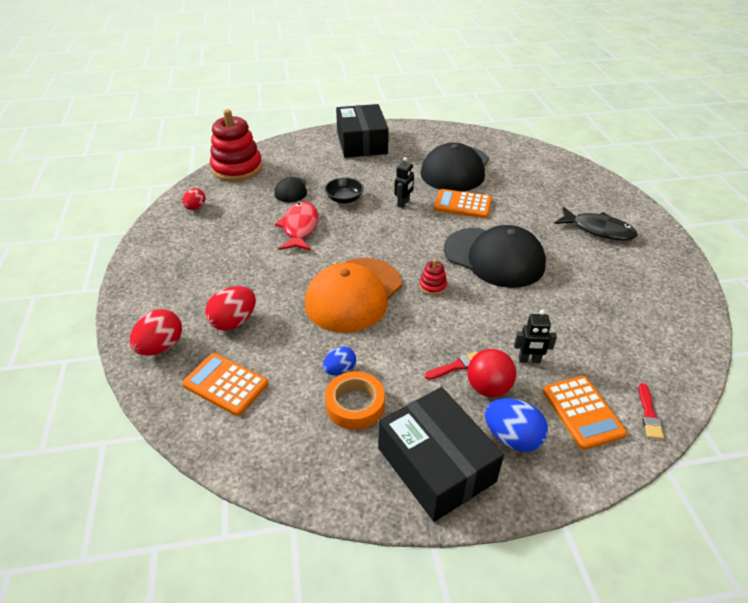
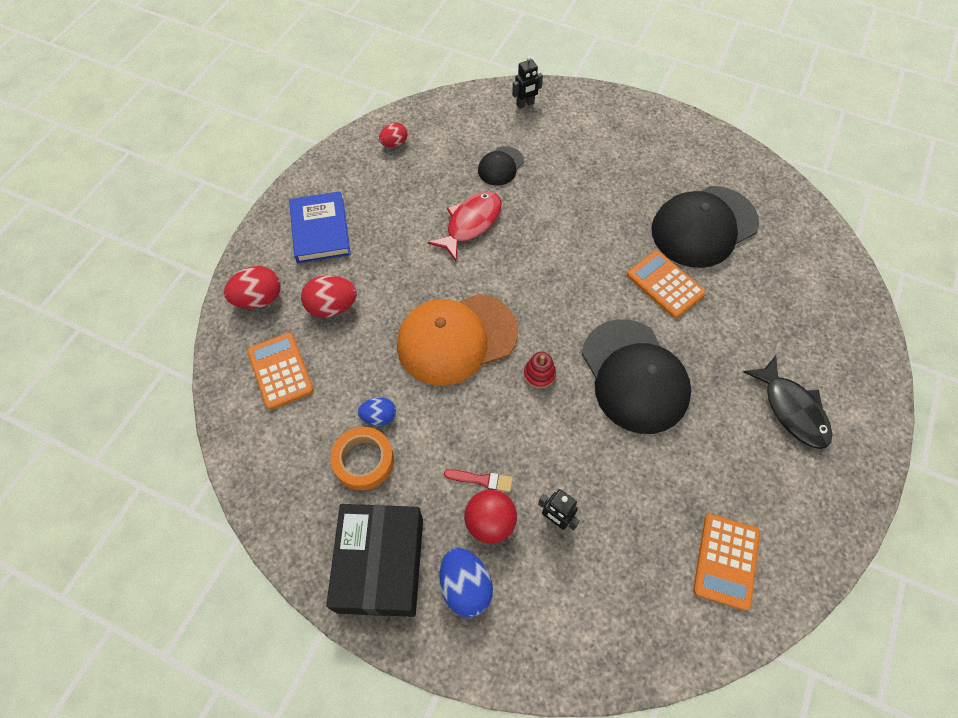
camera: 35 degrees right, 20 degrees up
(179, 280) = (320, 230): none -> blue book
(237, 168) = (470, 107): red stacking toy -> none
(344, 199) = (544, 208): black bowl -> none
(361, 143) = (629, 131): black box -> none
(403, 203) = (601, 247): black robot -> black robot (525, 104)
(582, 412) = (552, 607): orange calculator -> orange calculator (726, 561)
(649, 414) = (614, 655): red brush -> none

